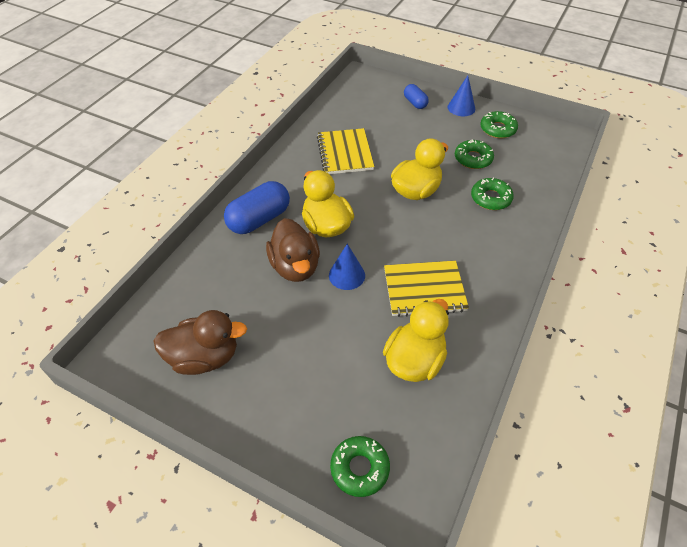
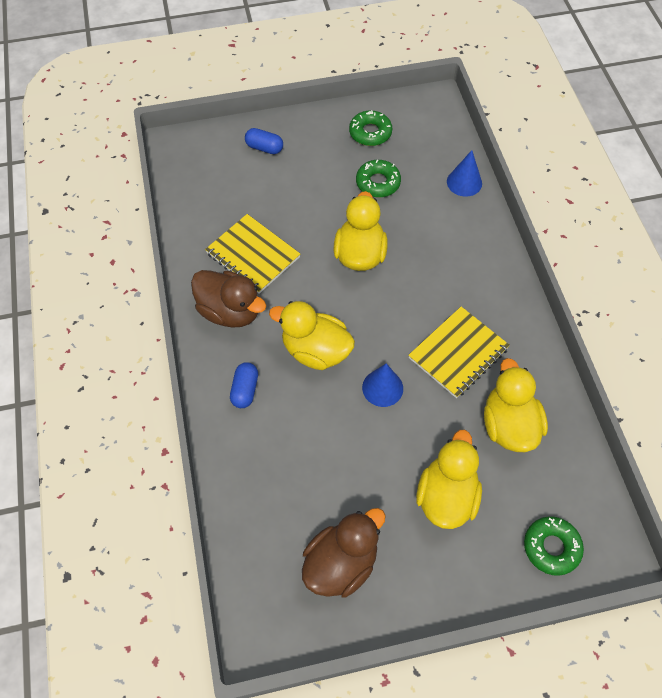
camera: 40 degrees left, 10 degrees up
(259, 219) = (245, 390): blue capsule -> blue capsule, size x0.55
(295, 266) = (329, 414): brown duck -> brown duck (230, 311)
(318, 371) = (446, 496): none -> yellow duck
(461, 108) = (314, 126): blue cone -> blue cone (464, 182)
(490, 198) = (430, 218): green donut -> none

